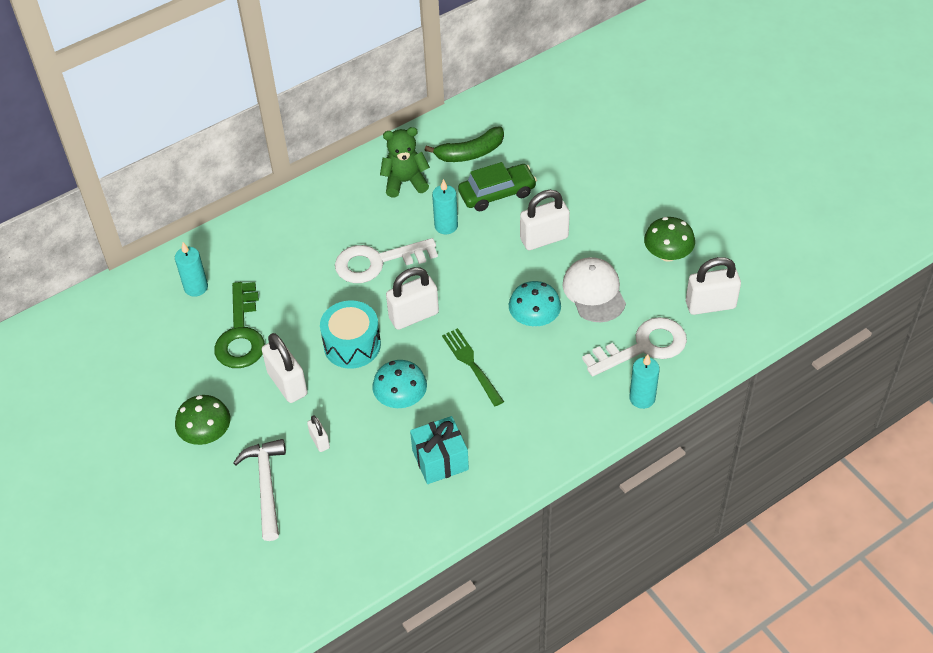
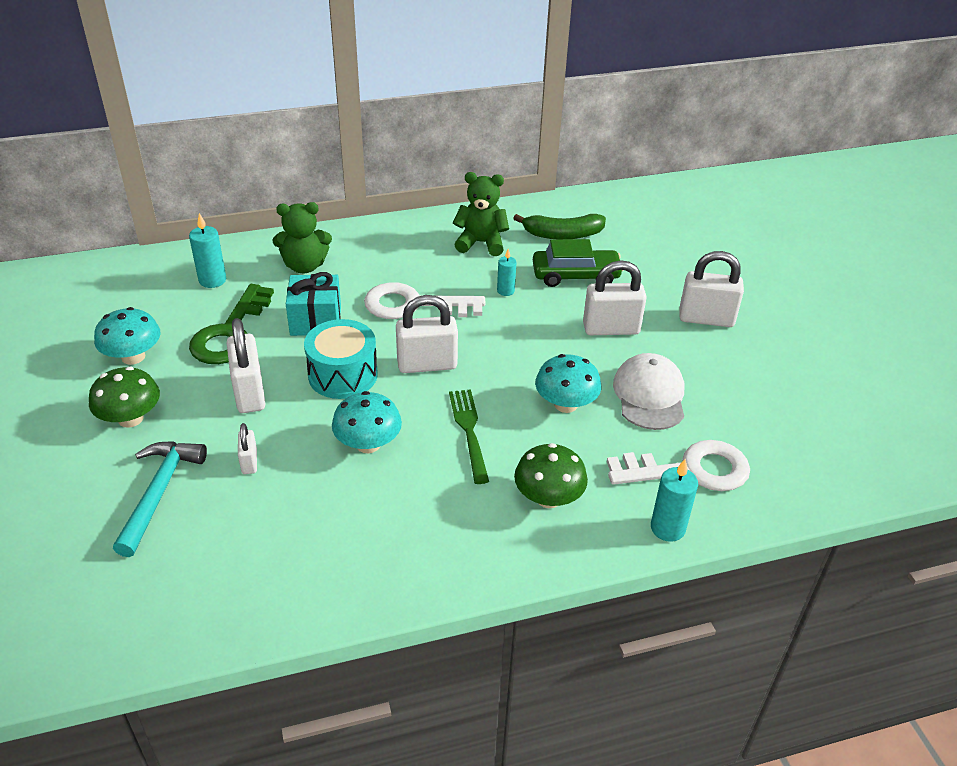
camera: 15 degrees right, 10 degrees down
(174, 380) = (133, 357): none -> turquoise mushroom
(266, 250) = (304, 266): none -> green teddy bear
(266, 486) = (159, 492): white hammer -> turquoise hammer
(440, 460) = (379, 525): turquoise gift -> turquoise gift (316, 320)
(446, 226) = (505, 291): turquoise candle -> turquoise candle, size x0.65
(667, 254) = (754, 380): green mushroom -> green mushroom (548, 498)
(710, 305) = (792, 446): white padlock -> white padlock (706, 319)

